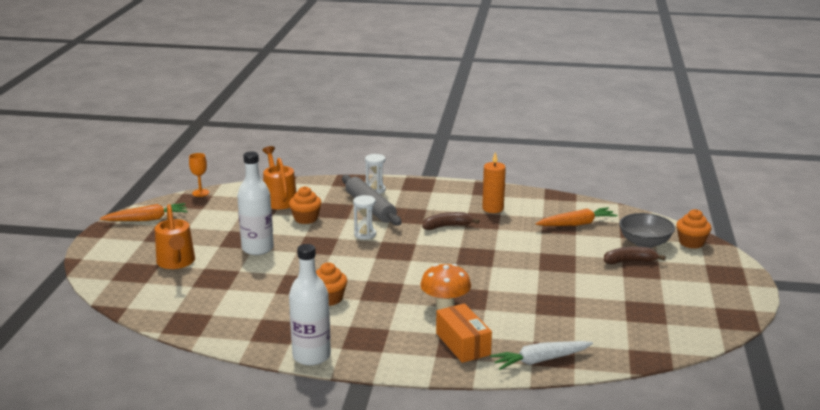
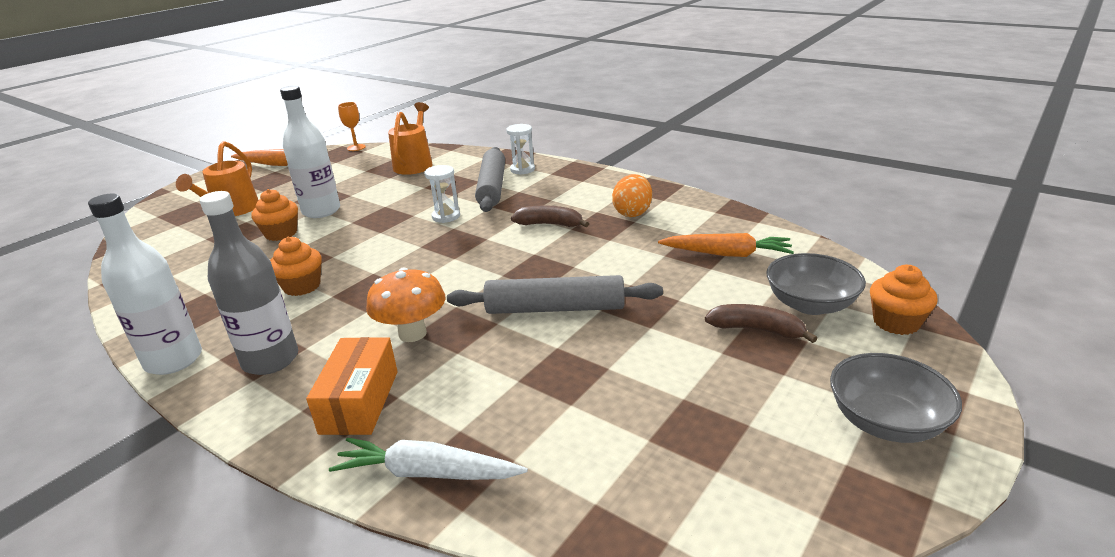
camera: 30 degrees right, 5 degrees up
(306, 219) = (411, 188): orange cupcake -> orange cupcake (281, 233)
(377, 340) = (270, 360): none -> grey bottle
(493, 208) = (632, 213): orange candle -> orange egg
(512, 274) = (555, 308): none -> grey rolling pin
(718, 287) = (885, 422): none -> grey bowl

